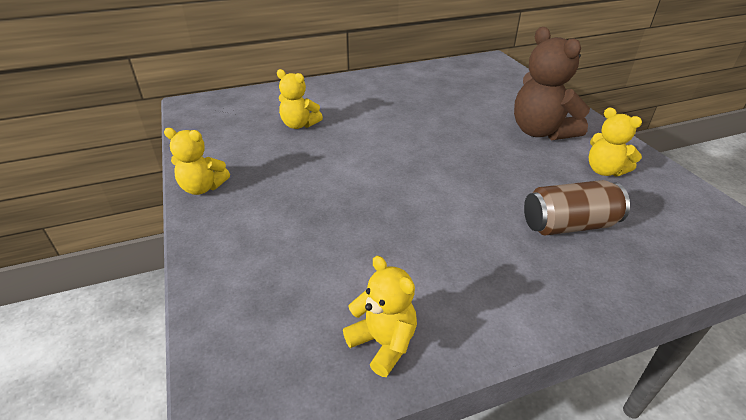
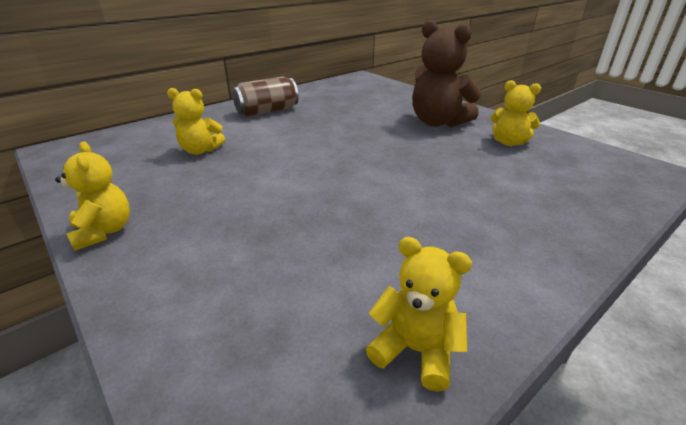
camera: 20 degrees left, 5 degrees down
(202, 188) = (104, 231): yellow teddy bear -> yellow teddy bear turned 105 degrees counterclockwise
(568, 225) = (513, 189): brown can -> brown can (267, 111)

